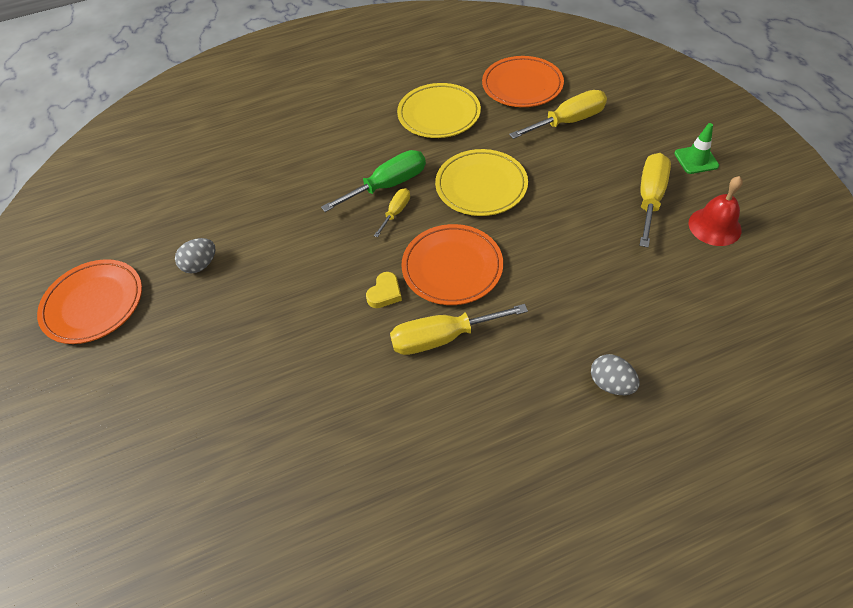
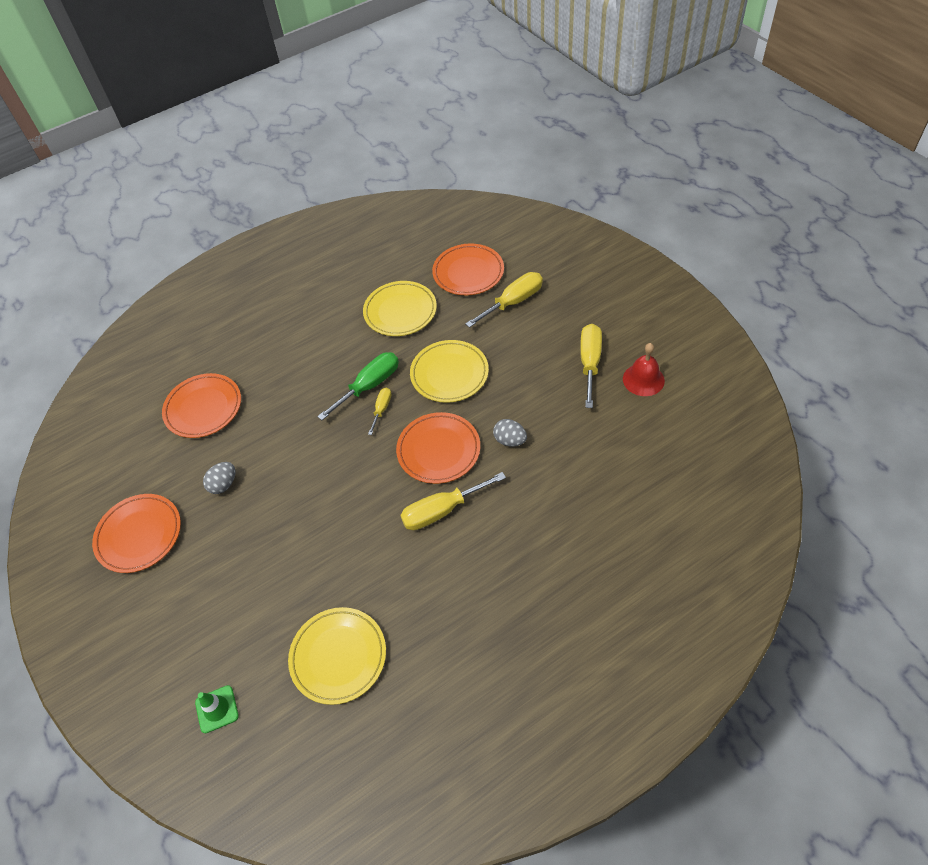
camera: 10 degrees left, 0 degrees up
(203, 181) = (203, 408): none -> orange plate
(277, 494) = (338, 656): none -> yellow plate
(385, 293) = (387, 482): yellow heart -> none
(611, 384) = (578, 523): grey egg -> grey egg (510, 440)
(696, 159) = (623, 322): green traffic cone -> green traffic cone (217, 709)

